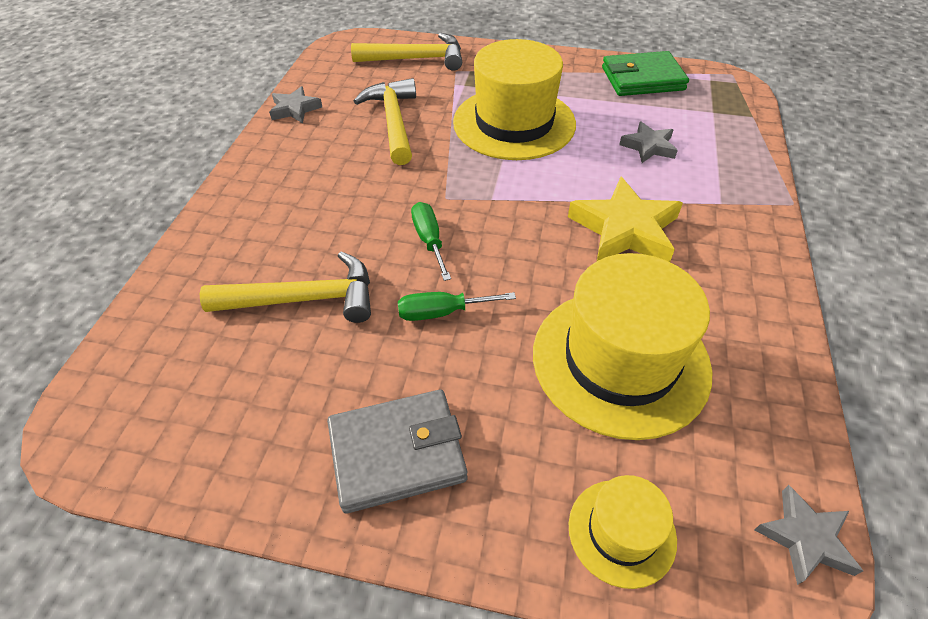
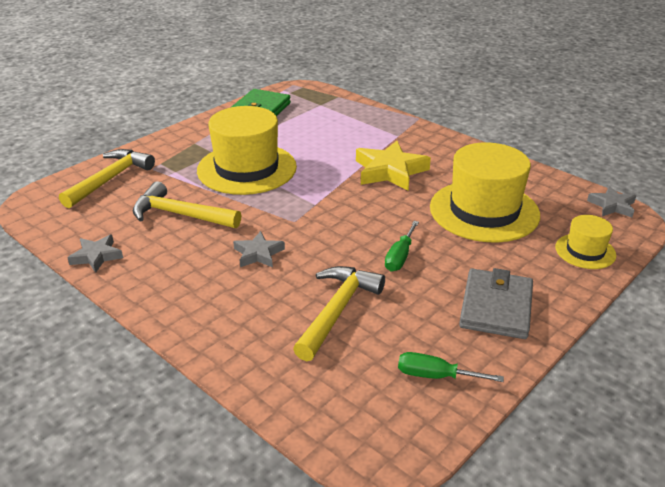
camera: 60 degrees left, 15 degrees down
(429, 240) = (330, 241): green screwdriver -> green screwdriver (435, 376)
(648, 146) = (327, 135): grey star -> grey star (258, 254)

